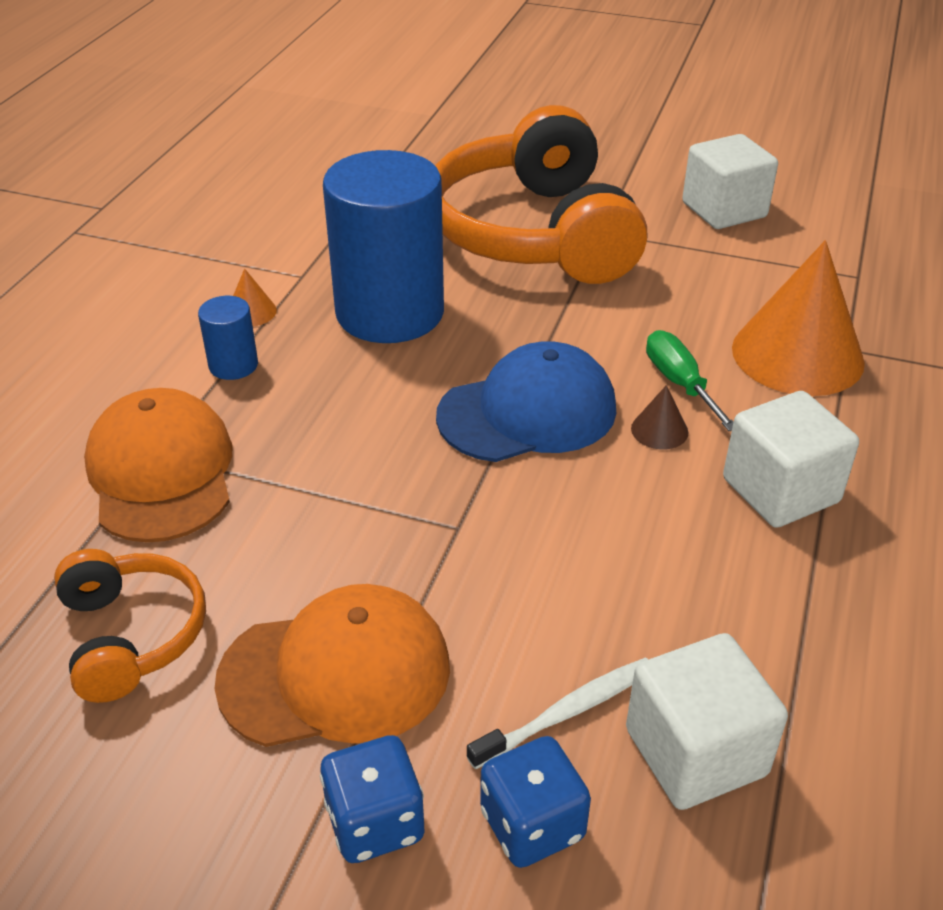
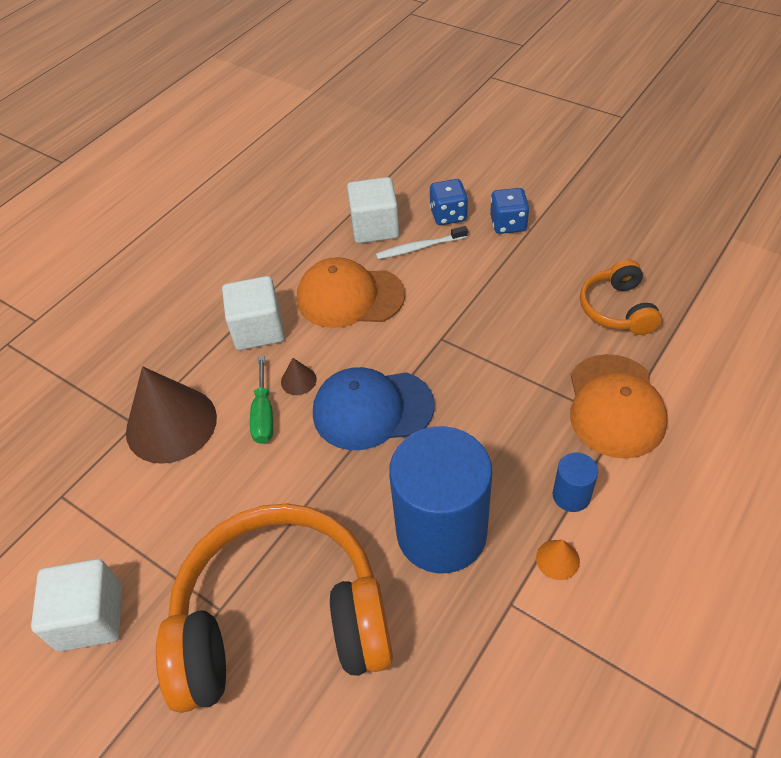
camera: 160 degrees left, 10 degrees up
(336, 673) = (517, 277): orange cap -> orange cap (350, 297)
(534, 233) = (281, 621): orange headphones -> orange headphones turned 105 degrees counterclockwise
(797, 355) = (171, 424): orange cone -> brown cone

